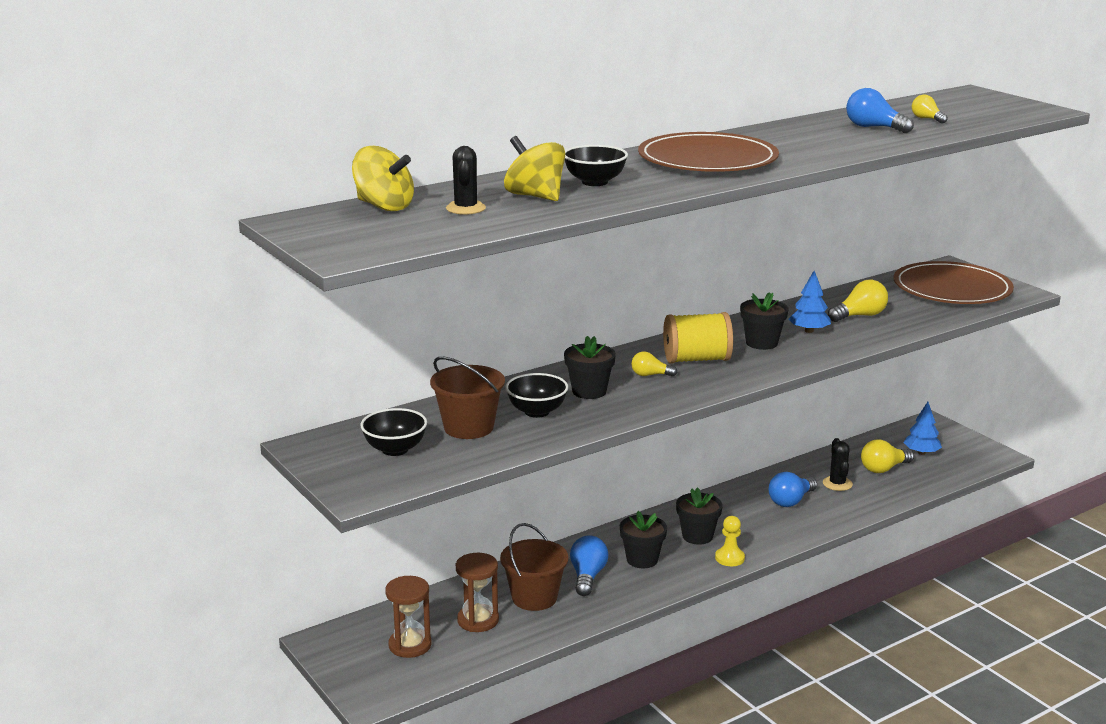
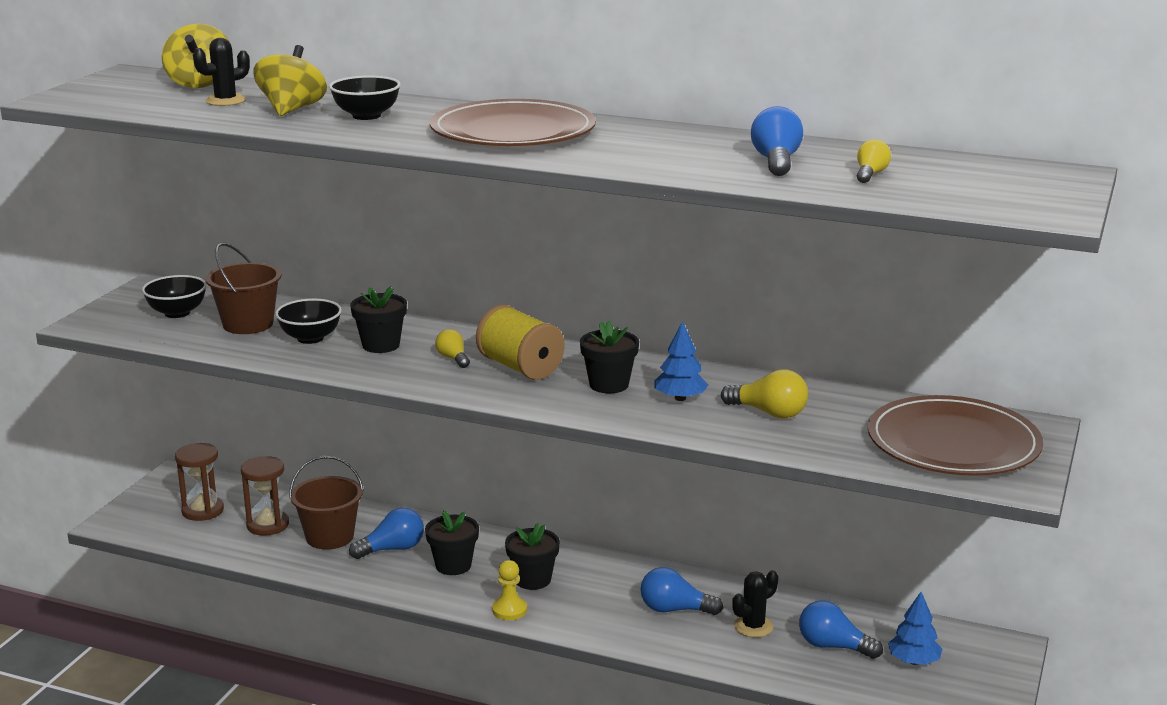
camera: 55 degrees right, 0 degrees up
(883, 469) = (833, 646): yellow light bulb -> blue light bulb

